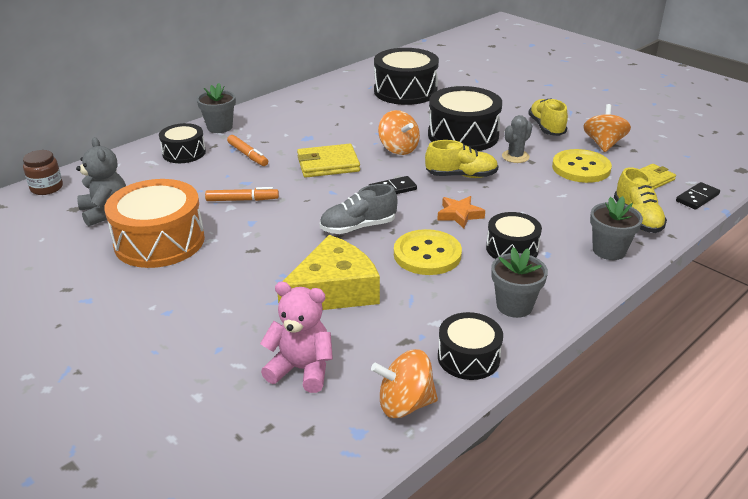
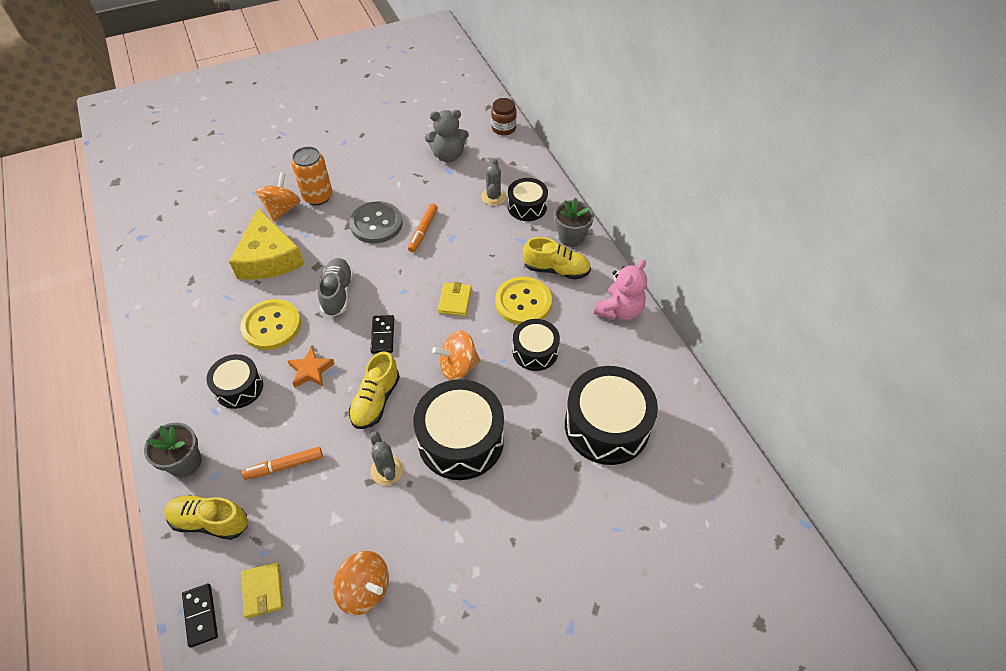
camera: 110 degrees right, 20 degrees up
(159, 241) = (390, 179): orange drum -> none
(174, 172) = (493, 197): none -> grey cactus
(209, 287) = (318, 196): none -> orange can
(243, 231) = (376, 224): none -> grey button
(248, 155) = (502, 247): orange marker -> orange marker (285, 466)
(301, 369) = (207, 225): pink teddy bear -> pink teddy bear (619, 310)
(328, 164) = (455, 301): yellow wallet -> yellow wallet, size x0.63
(405, 404) = (142, 263): orange spinning top -> orange spinning top (282, 209)
(468, 357) = (151, 307): black drum -> black drum (535, 351)
(514, 306) = (175, 356): grey flower pot -> none
(546, 127) = (438, 544): yellow shoe -> yellow shoe (556, 270)
(581, 168) = (327, 526): yellow button -> yellow button (523, 302)

